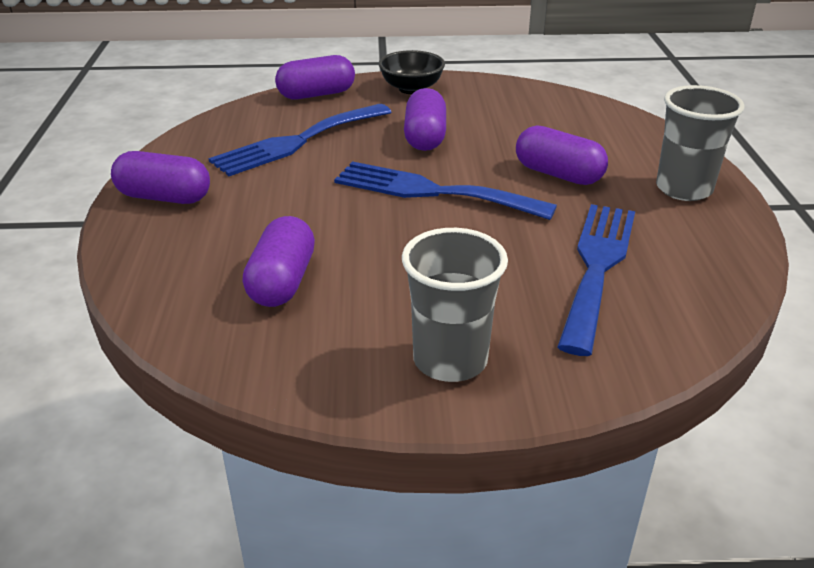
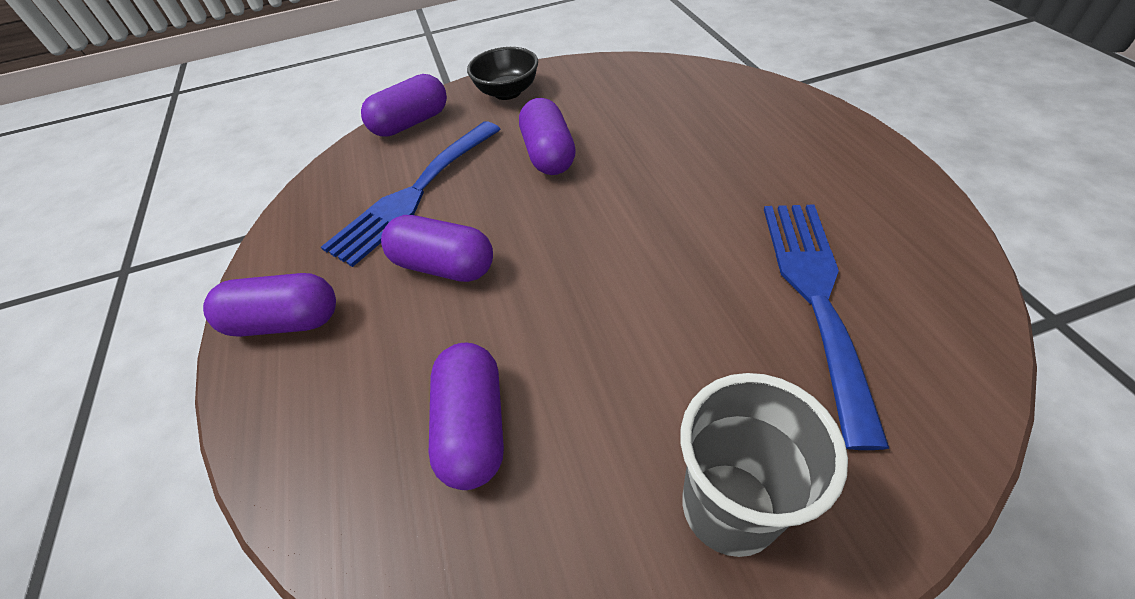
camera: 10 degrees left, 15 degrees up
(432, 191) = (589, 230): blue fork -> none
(558, 174) = (708, 171): purple capsule -> purple capsule (444, 266)
(683, 189) = (841, 159): grey cup -> none

